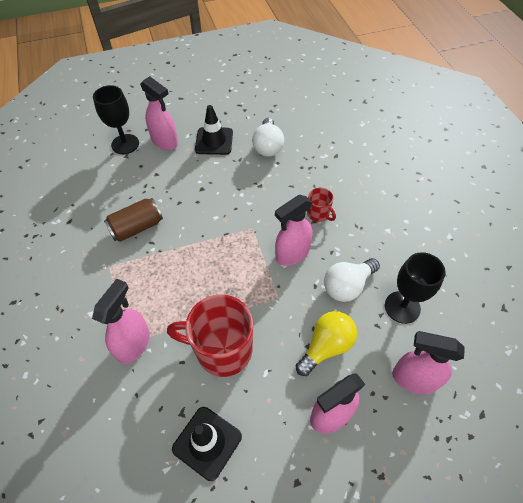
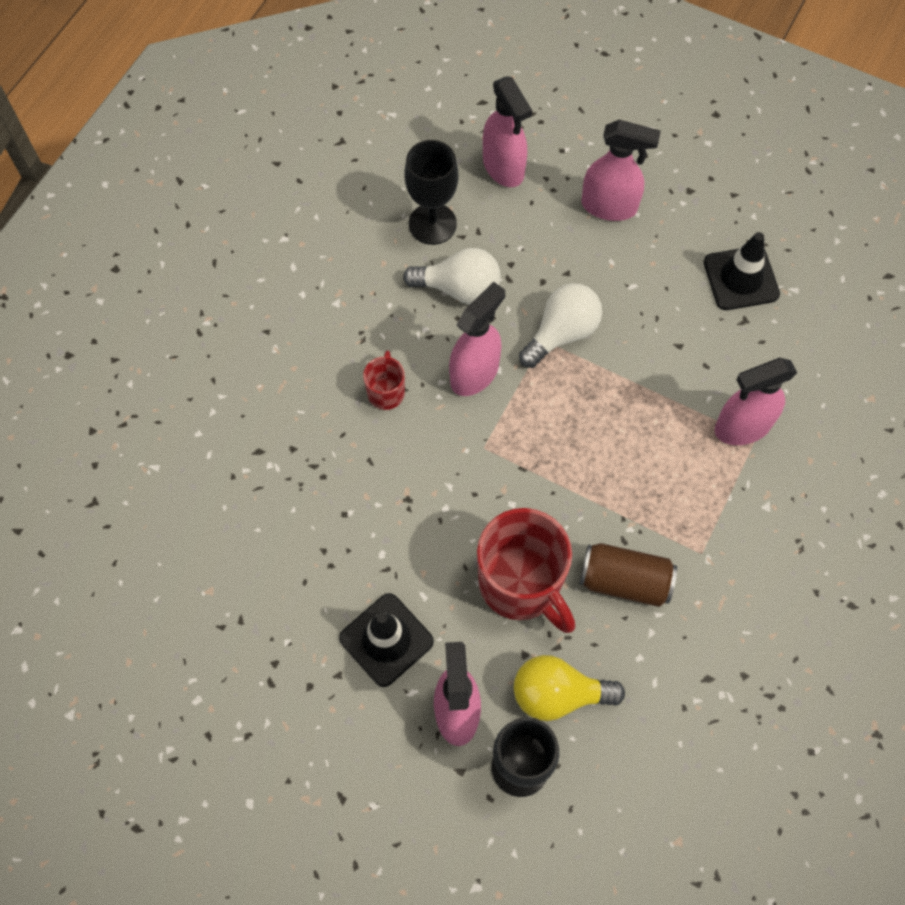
camera: 135 degrees left, 10 degrees up
(222, 349) = (654, 342): red mug -> red mug (521, 584)
(268, 146) = (324, 554): white light bulb -> white light bulb (562, 333)
(292, 254) = (475, 373): pink spray bottle -> pink spray bottle turned 60 degrees counterclockwise
(326, 346) = (549, 257): yellow light bulb -> yellow light bulb (558, 694)

